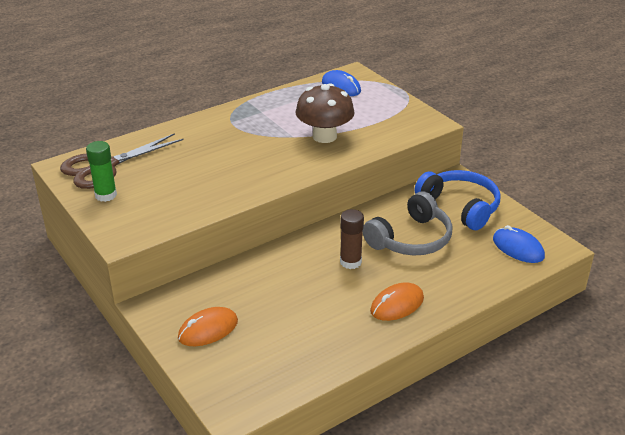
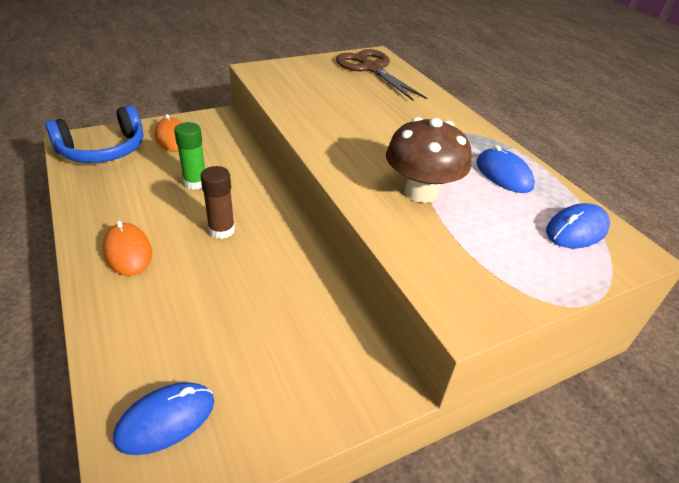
camera: 95 degrees right, 5 degrees up
(106, 195) = (325, 67): green glue stick -> green glue stick (195, 182)
(288, 106) = (503, 174): none -> blue mouse
(410, 239) = (243, 291): grey headphones -> none
(460, 206) = (303, 369): blue headphones -> blue headphones (103, 150)

